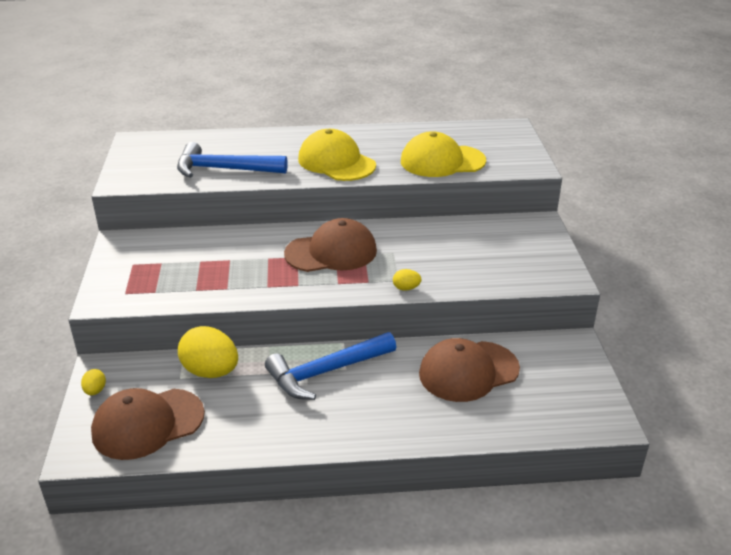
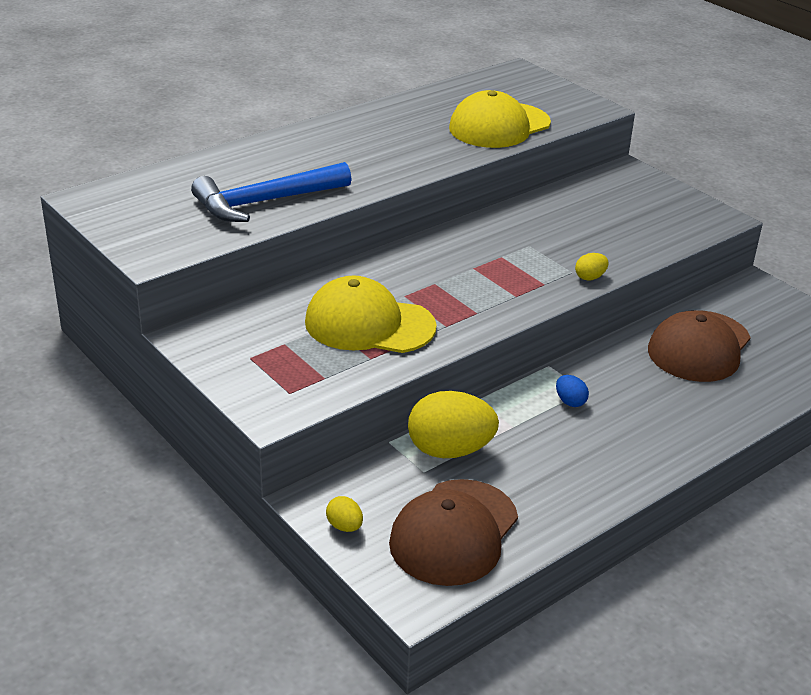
camera: 35 degrees left, 0 degrees up
(326, 372) = (570, 402): blue hammer -> blue egg
(331, 252) = (465, 266): brown cap -> none
(336, 162) = (387, 157): yellow cap -> yellow cap (369, 324)

